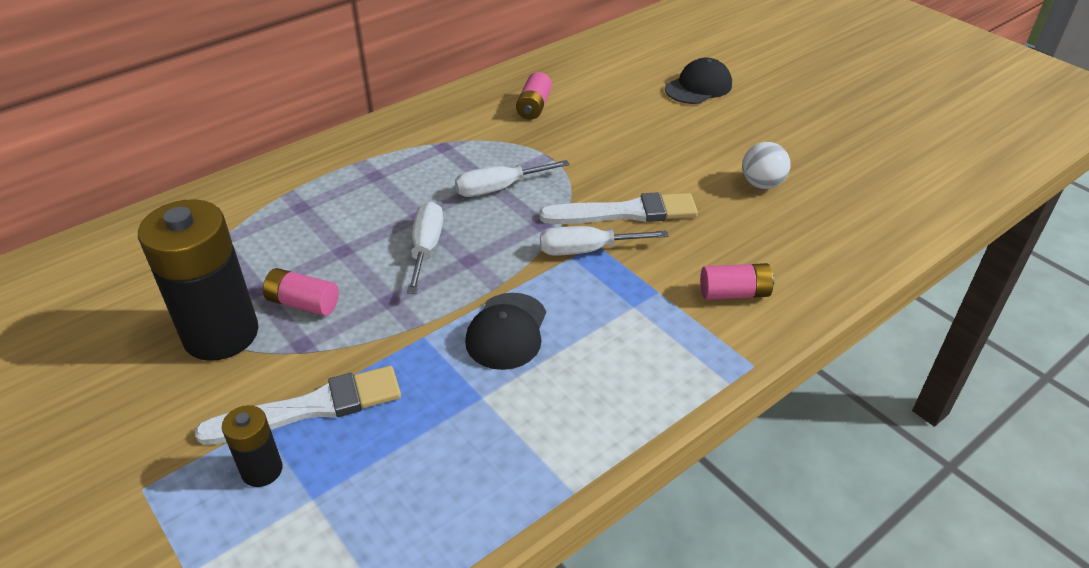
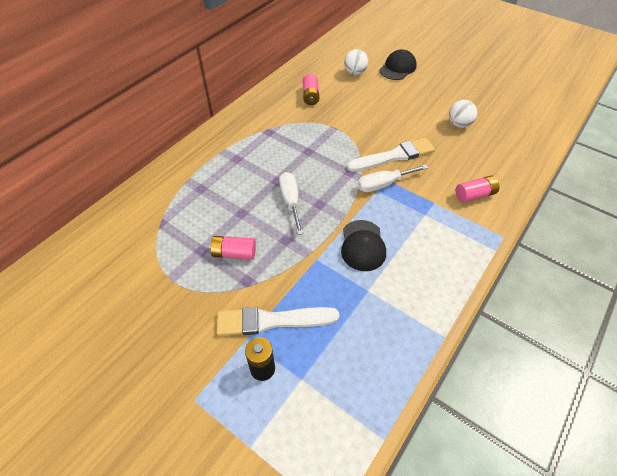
camera: 15 degrees left, 10 degrees up
(221, 334) = (193, 285): black battery -> none
(310, 408) = (272, 321): white brush -> white brush turned 150 degrees counterclockwise
(499, 188) = (315, 154): white screwdriver -> none
(623, 84) = (355, 73): none -> white ball

